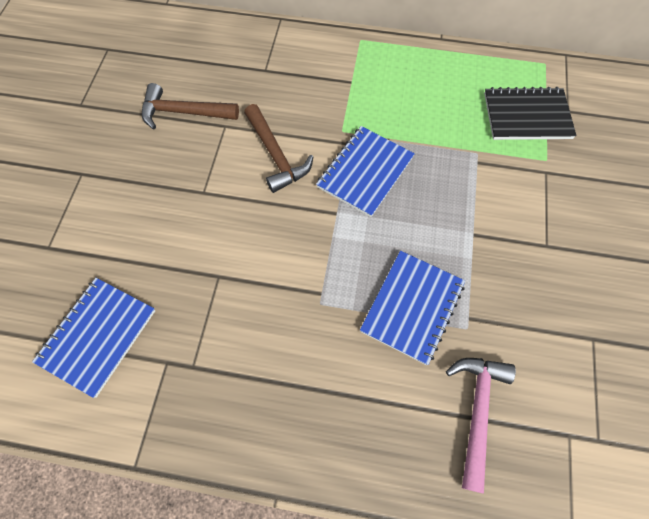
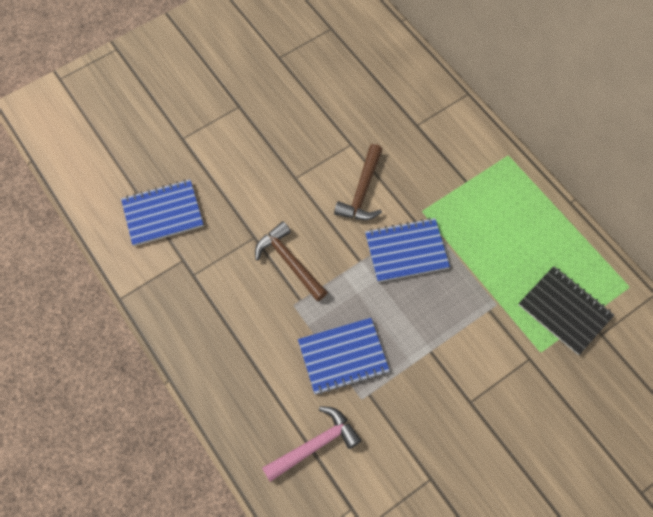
camera: 45 degrees right, 0 degrees up
(184, 112) = (335, 114): brown hammer -> brown hammer (289, 262)

